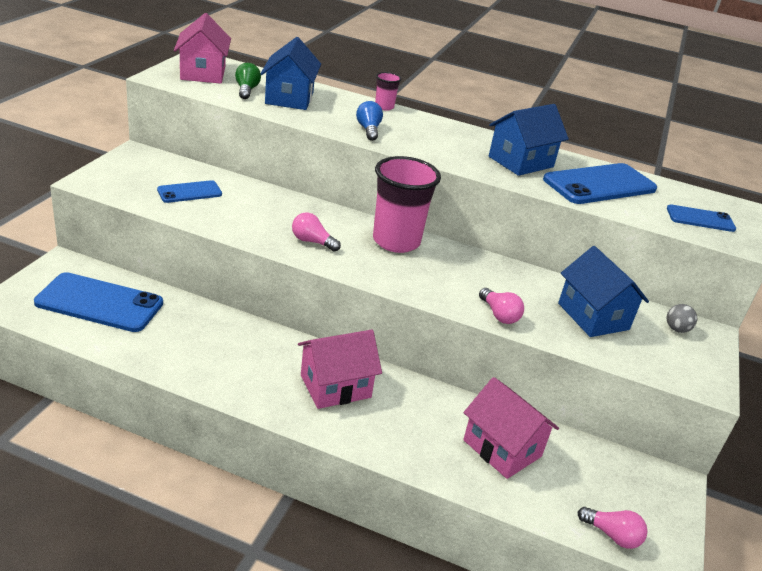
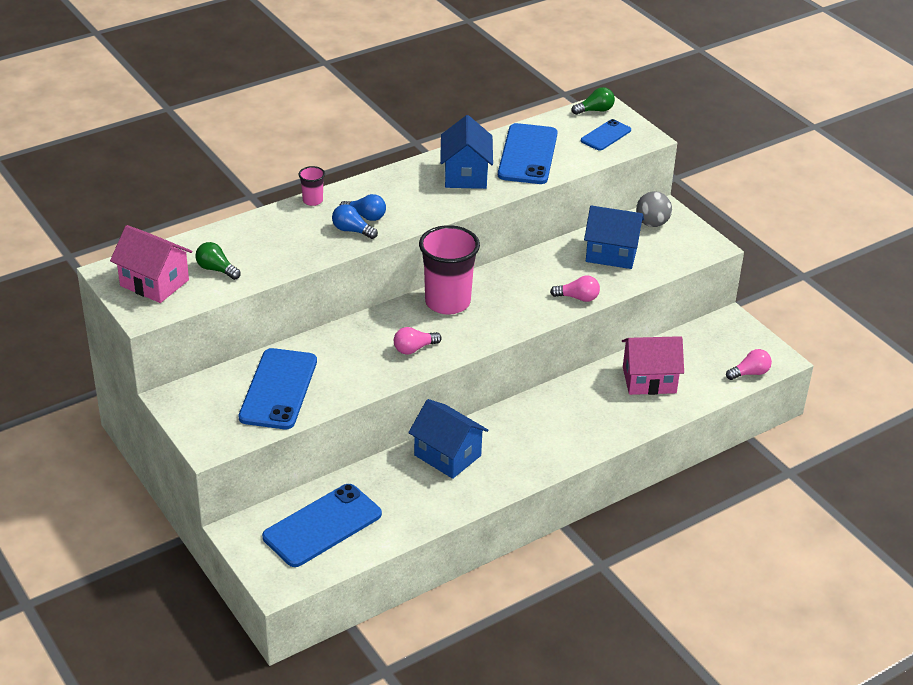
camera: 50 degrees left, 5 degrees up
(189, 192) = (278, 389): blue phone -> blue phone, size x1.80
(289, 98) = (253, 250): blue house -> blue house (447, 455)
(335, 386) = (530, 431): pink house -> none
(396, 131) = (365, 216): none -> blue light bulb
(676, 329) = (652, 223): grey ball -> grey ball, size x1.53
(724, 204) = (595, 110): none -> green light bulb

